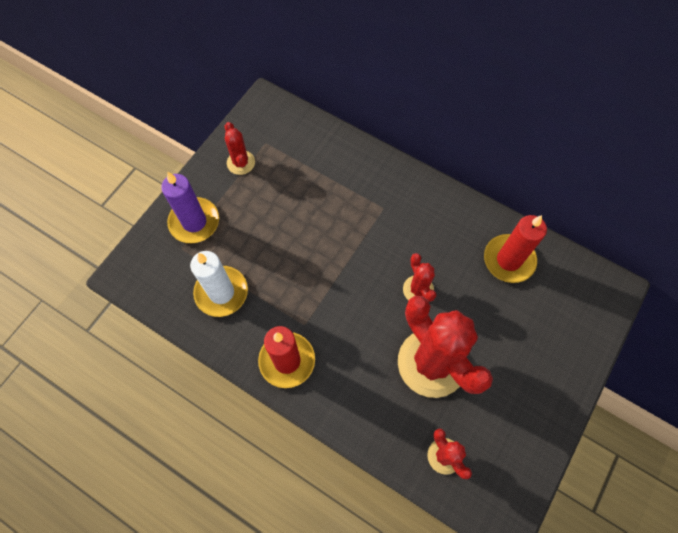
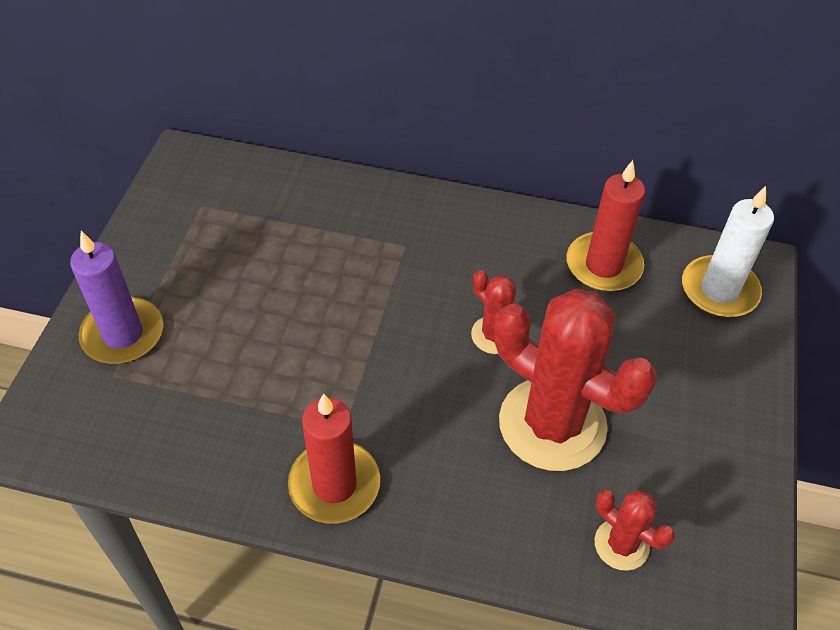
camera: 20 degrees left, 15 degrees down
(221, 292) = (197, 419): white candle -> white candle (719, 290)
(241, 162) = (172, 239): red cactus -> none

